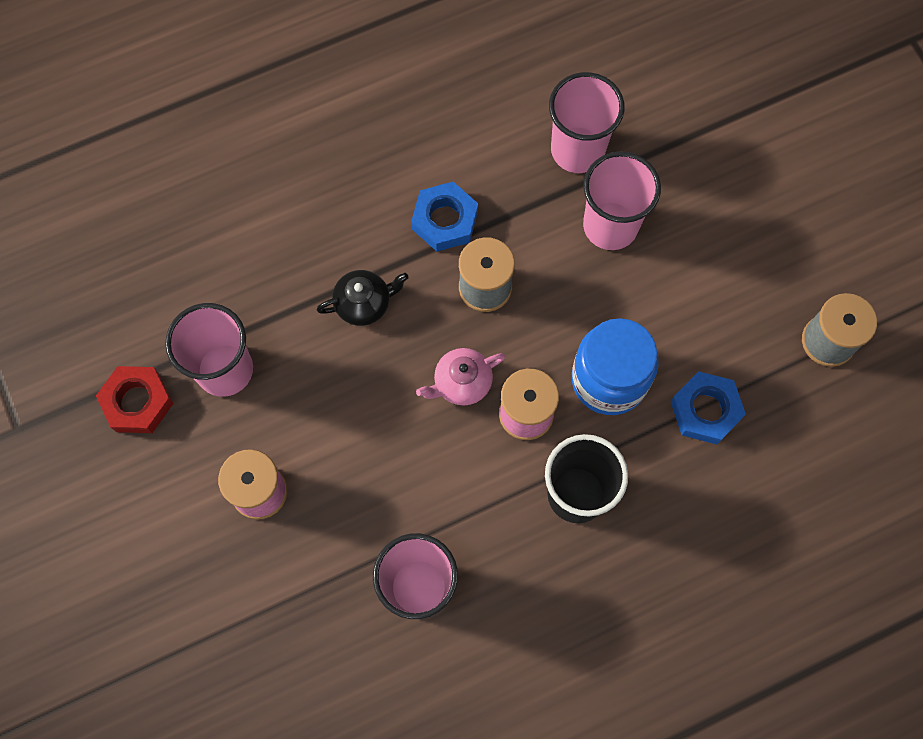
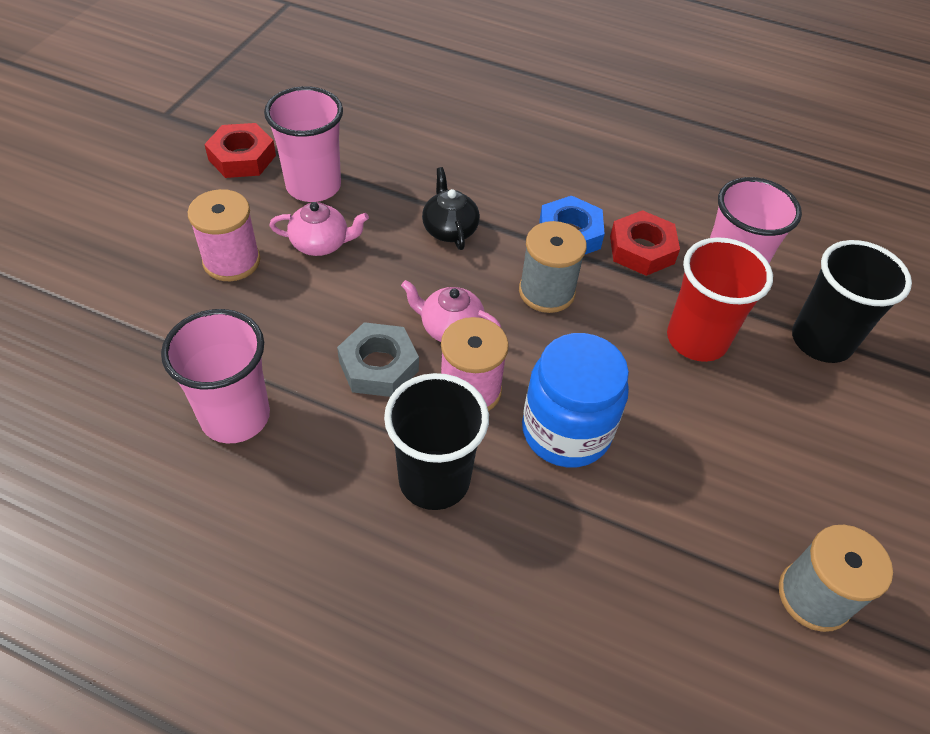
camera: 45 degrees right, 20 degrees down
(297, 411) = (321, 244): none -> pink teapot
(364, 303) = (449, 229): black teapot -> black teapot turned 135 degrees counterclockwise
(454, 459) = (378, 366): none -> grey nut
(503, 183) = (641, 249): none -> red nut
(610, 226) = (696, 339): pink cup -> red cup
(679, 146) = (821, 341): none -> black cup
(705, 410) = (624, 532): blue nut -> none

